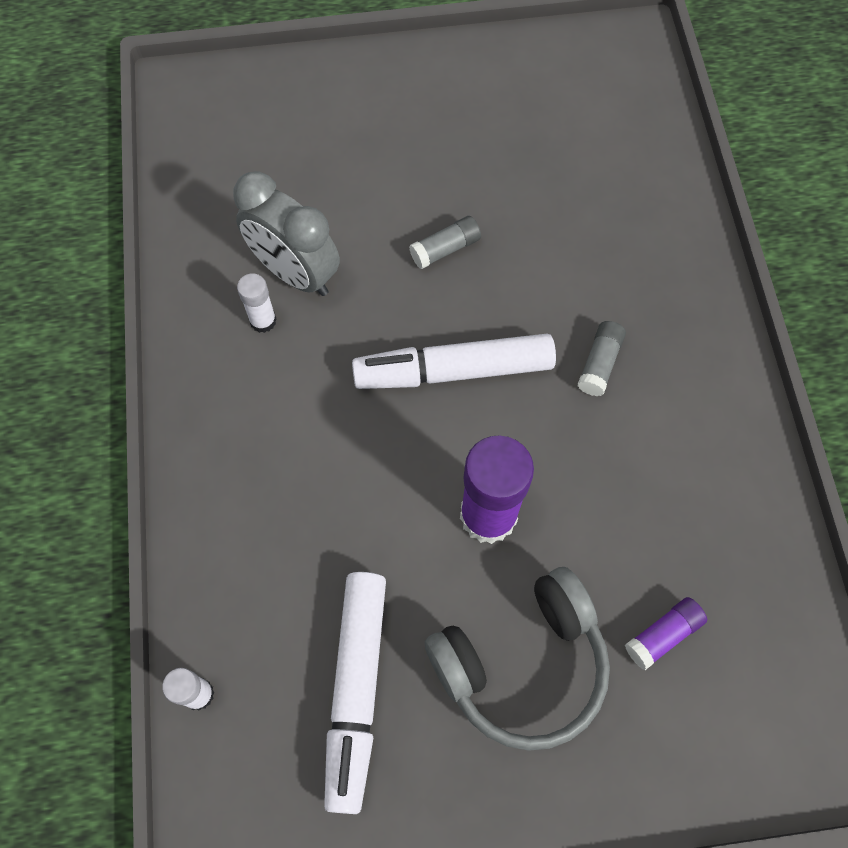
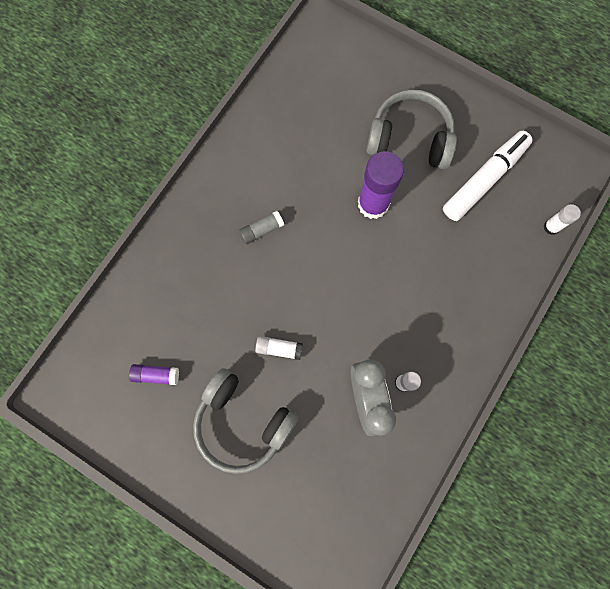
camera: 140 degrees left, 10 degrees up
(415, 152) = (243, 422): none -> grey headphones
(445, 249) = (279, 348): grey glue stick -> white glue stick
(453, 370) = (331, 280): white marker -> none
(663, 635) = (344, 107): purple glue stick -> purple glue stick (156, 375)

